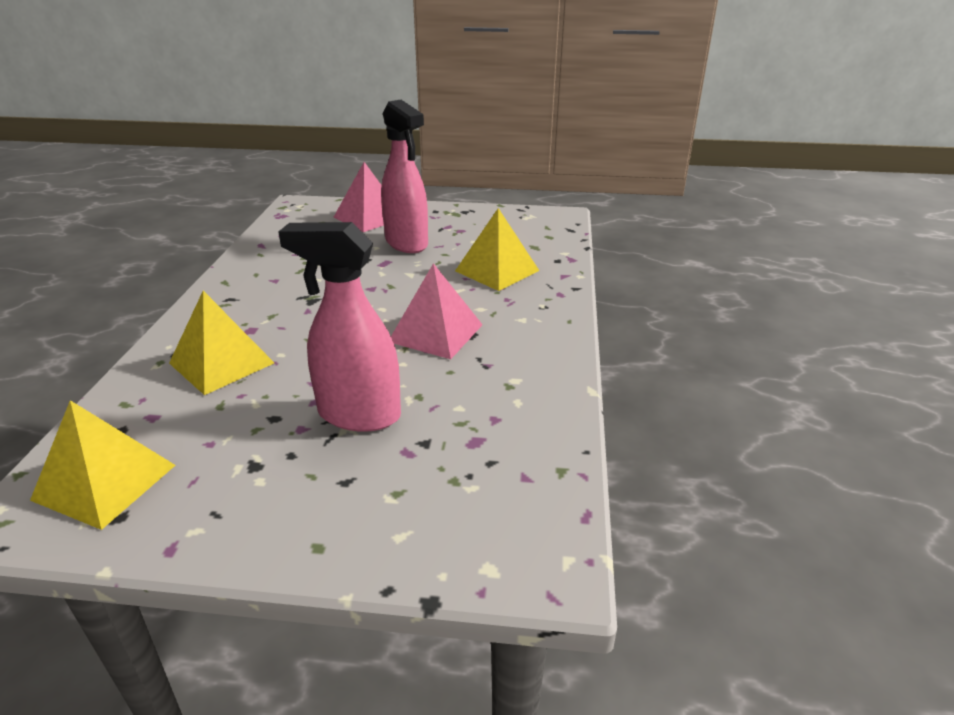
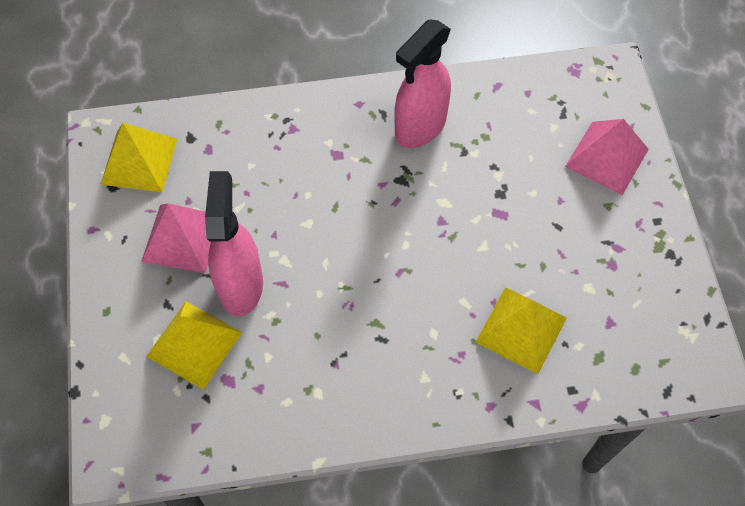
camera: 75 degrees right, 30 degrees up
(221, 363) = (283, 158): yellow pyramid -> yellow pyramid (194, 344)
(407, 243) = (553, 219): pink spray bottle -> pink spray bottle (420, 127)
(436, 333) = (375, 305): pink pyramid -> pink pyramid (182, 238)

